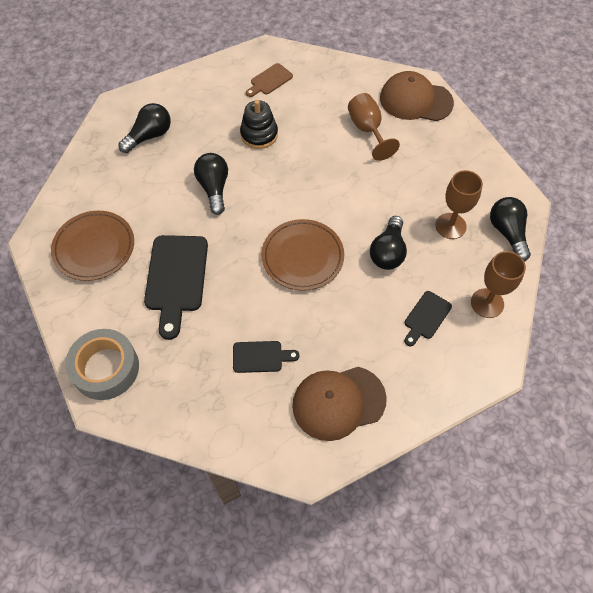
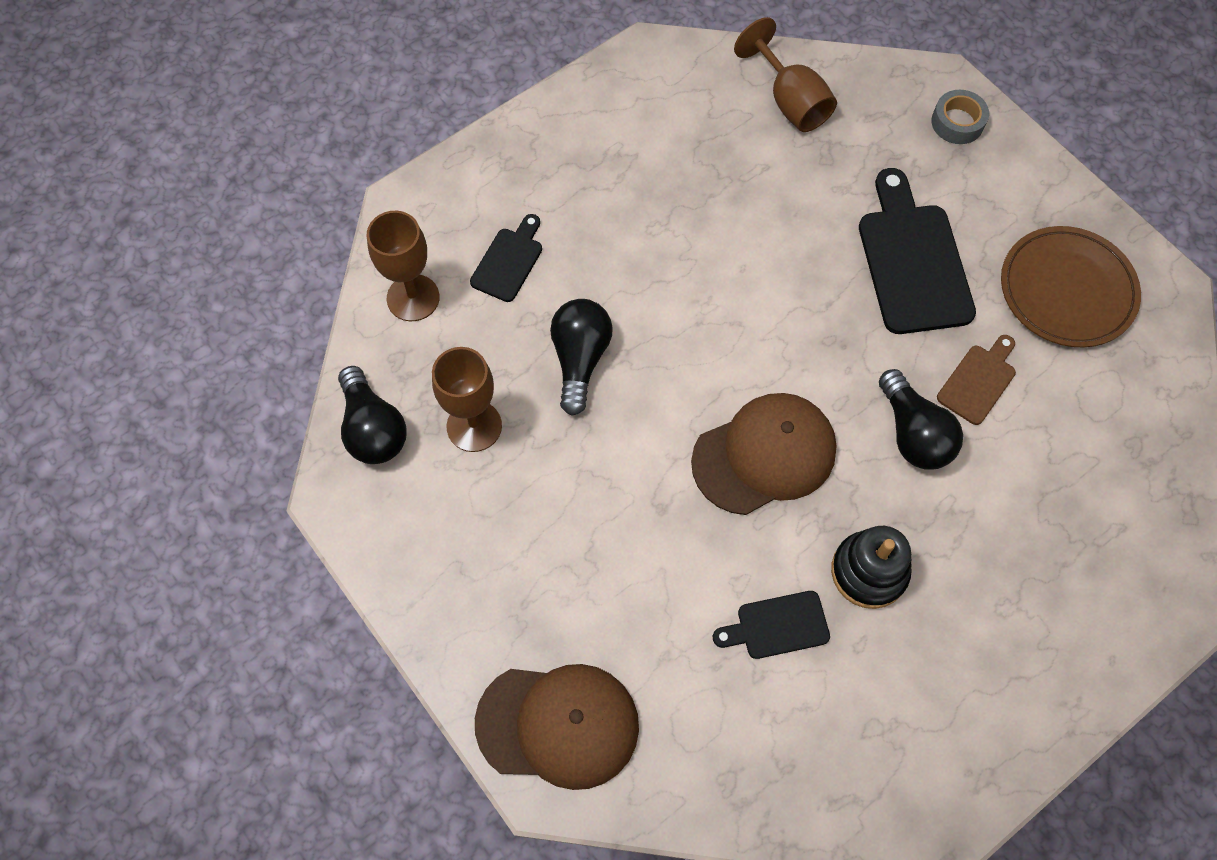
camera: 170 degrees right, 5 degrees up
(106, 368) = (957, 122): grey tape -> grey tape, size x0.55
(149, 136) = (1083, 531): black light bulb -> none
(261, 357) = (746, 169): black cutting board -> black cutting board (777, 626)
(269, 80) = (891, 728): brown cutting board -> brown cutting board (978, 381)
(302, 257) = (721, 328): brown plate -> none
(338, 402) = (623, 128): brown cap -> brown cap (764, 455)
(367, 130) = (651, 621): brown goblet -> brown goblet (790, 101)

